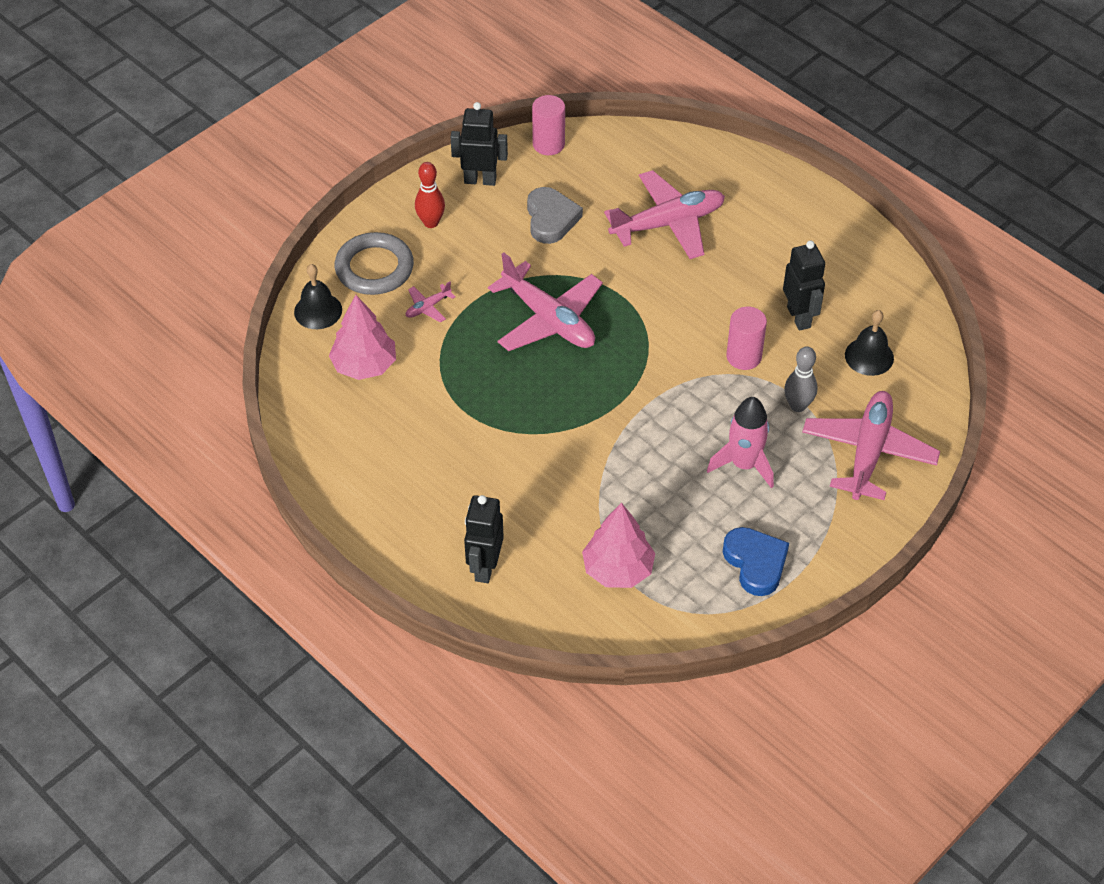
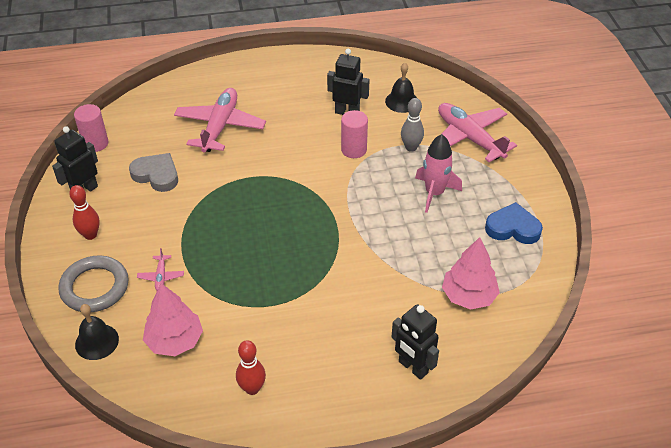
camera: 55 degrees left, 5 degrees down
(359, 455) = (252, 388): none -> red bowling pin
(549, 319) = (236, 220): pink plane -> none

